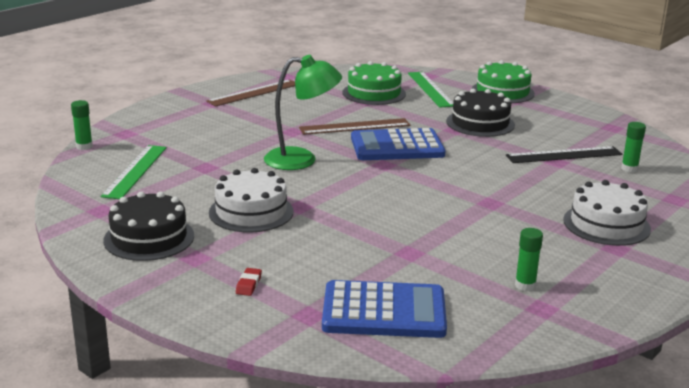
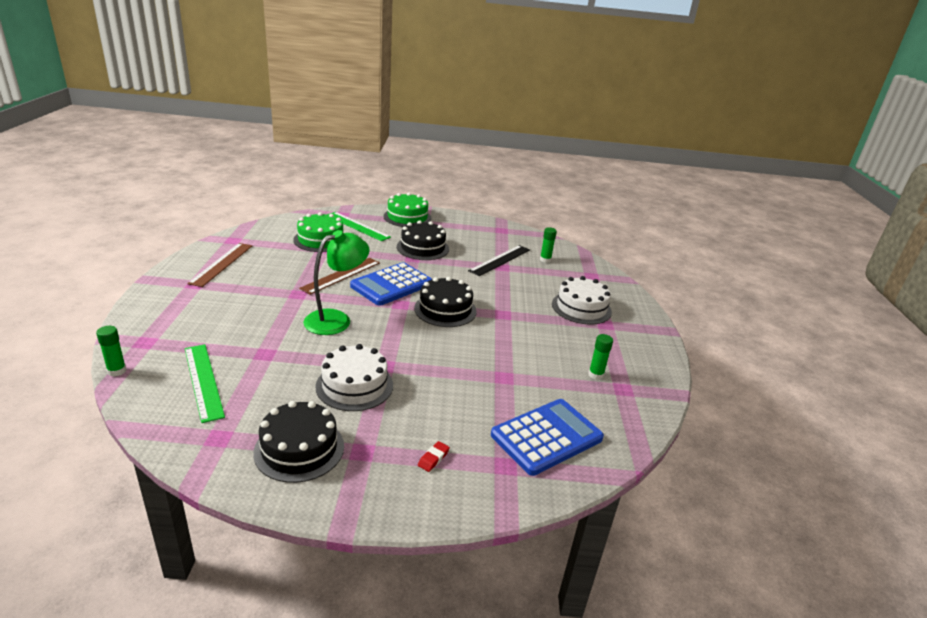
camera: 40 degrees left, 5 degrees up
(248, 285) = (433, 458): red eraser -> red eraser turned 60 degrees clockwise
(426, 181) = (445, 310): none -> black cake

